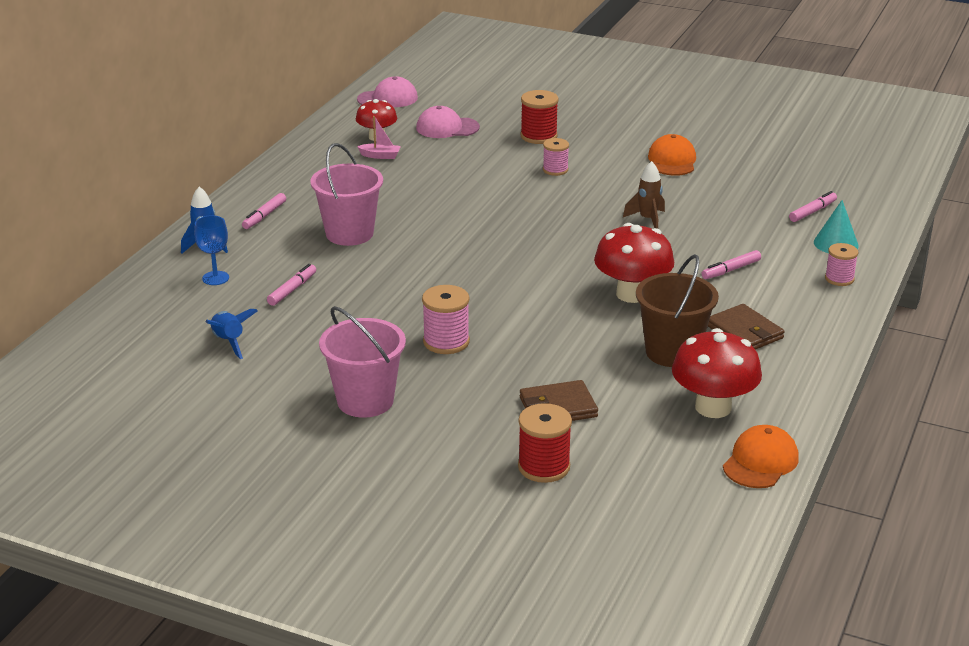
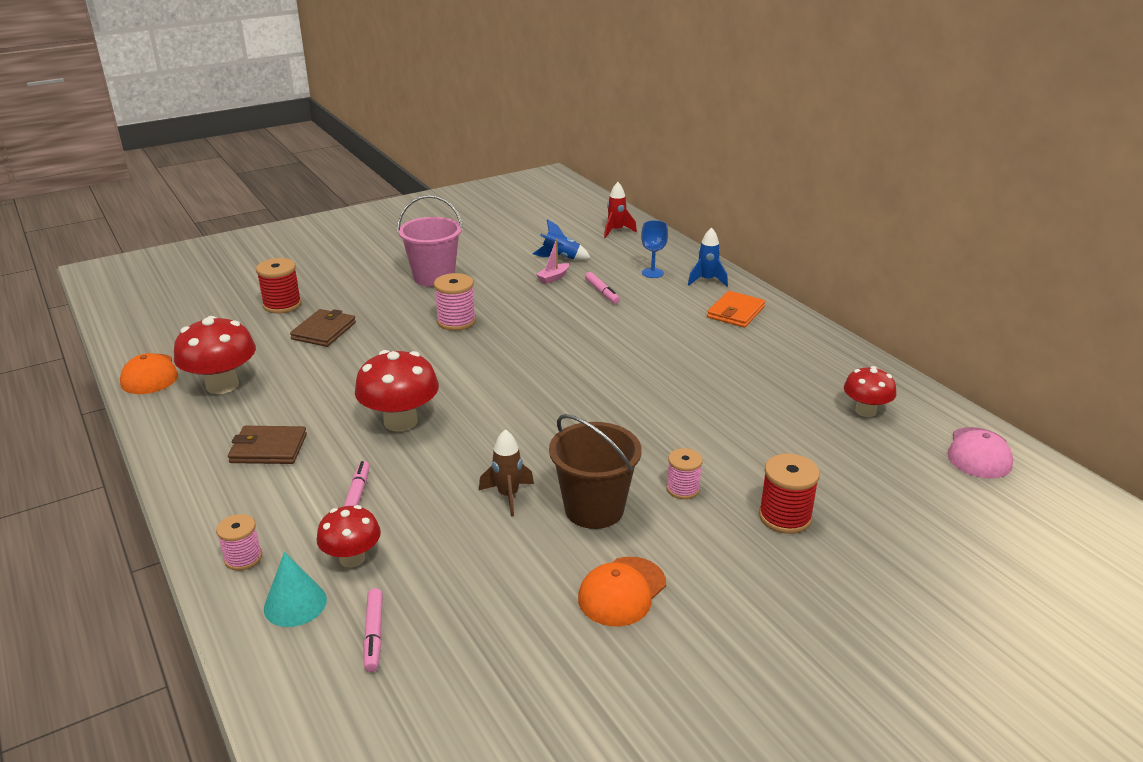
camera: 125 degrees right, 0 degrees up
(112, 335) = (616, 231): none -> red rocket
(264, 216) = (735, 312): pink marker -> orange wallet
(349, 234) = (664, 336): pink bucket -> none
(380, 156) = (814, 398): pink boat -> pink boat (553, 278)
(447, 128) = (860, 462): pink cap -> none
(672, 161) = (622, 591): orange cap -> orange cap turned 90 degrees clockwise
(672, 352) = (302, 401): brown bucket -> brown bucket (594, 509)
(779, 244) = (352, 558): none -> red mushroom

